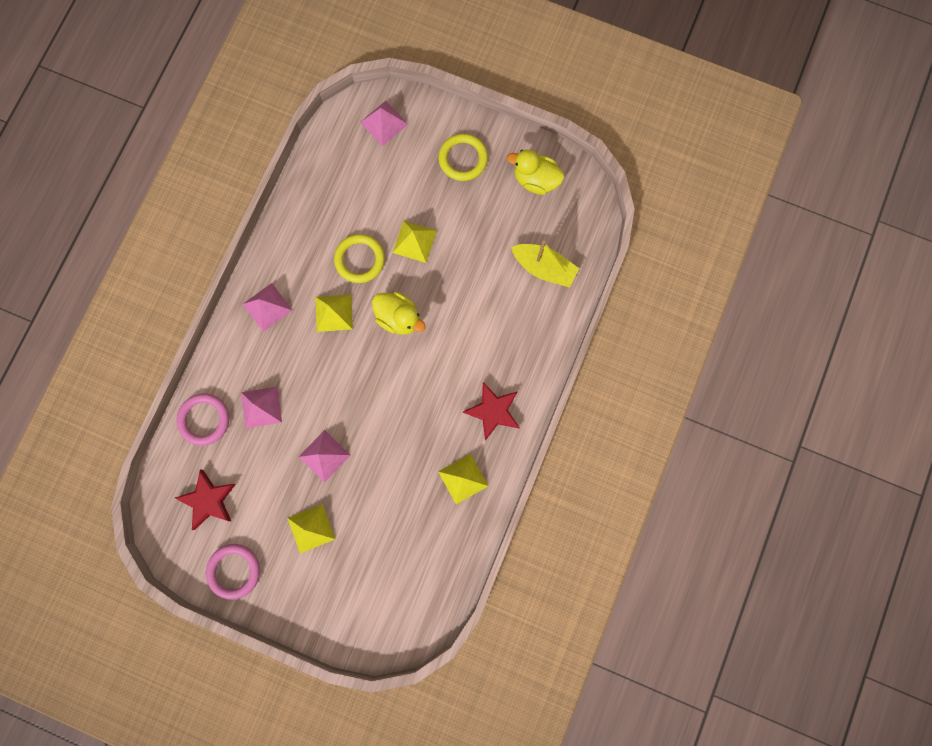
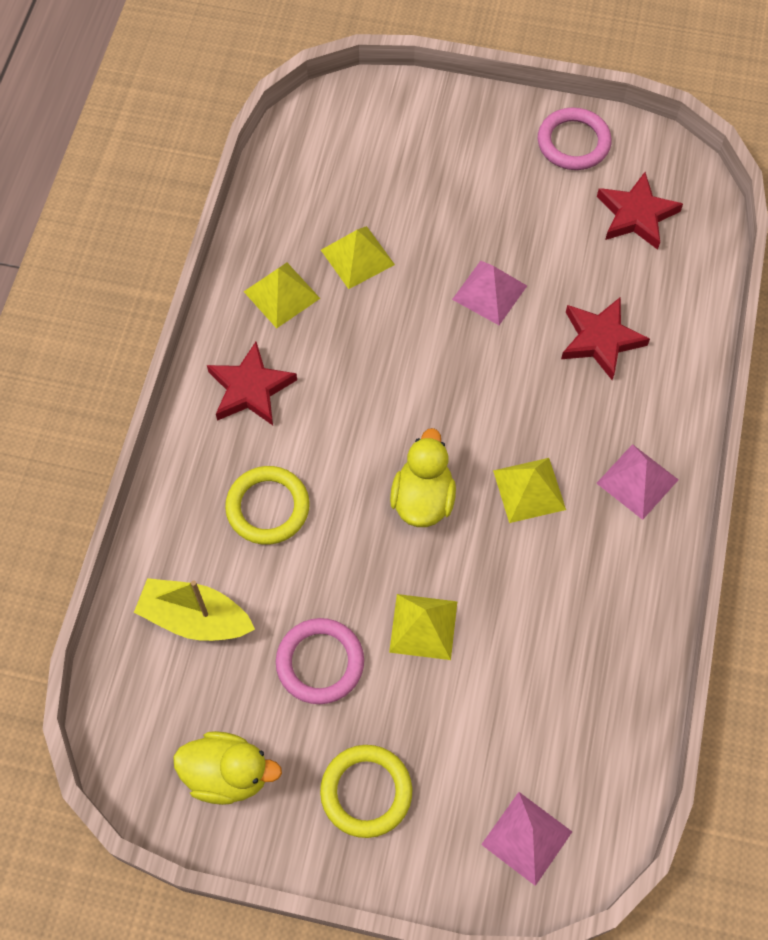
camera: 170 degrees right, 15 degrees down
(204, 419) = (678, 311): pink ring -> pink ring (320, 663)
(261, 407) = (601, 340): pink pyramid -> red star
(311, 528) = (484, 204): yellow pyramid -> yellow pyramid (357, 257)
(360, 260) = (508, 580): yellow ring -> yellow ring (268, 507)
(399, 318) = (423, 499): yellow duck -> yellow duck turned 75 degrees clockwise

